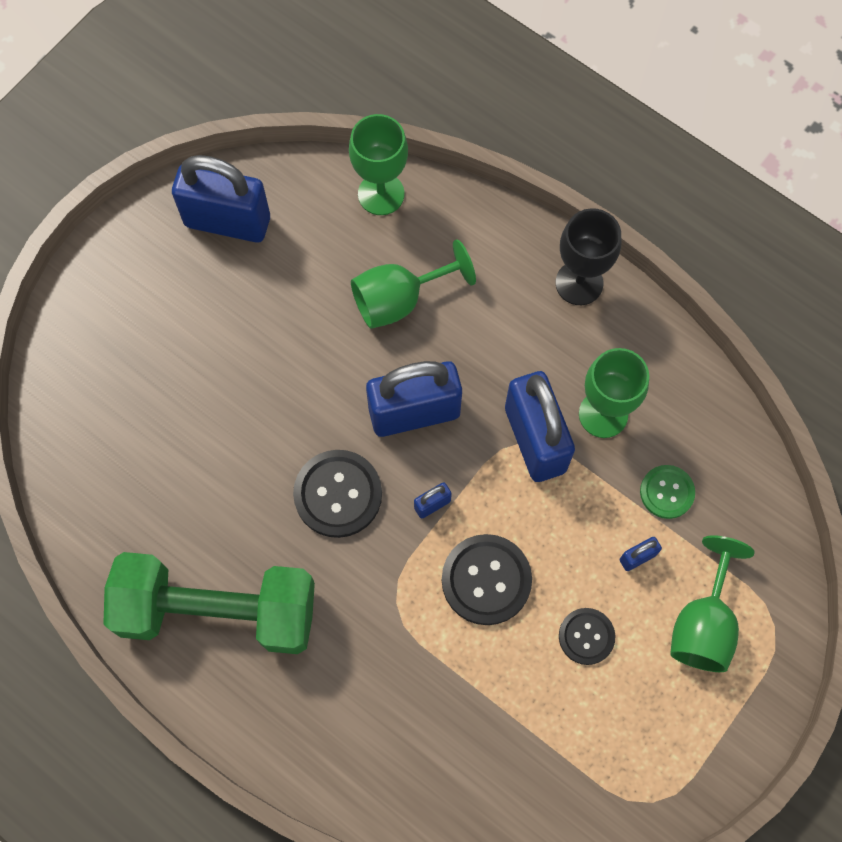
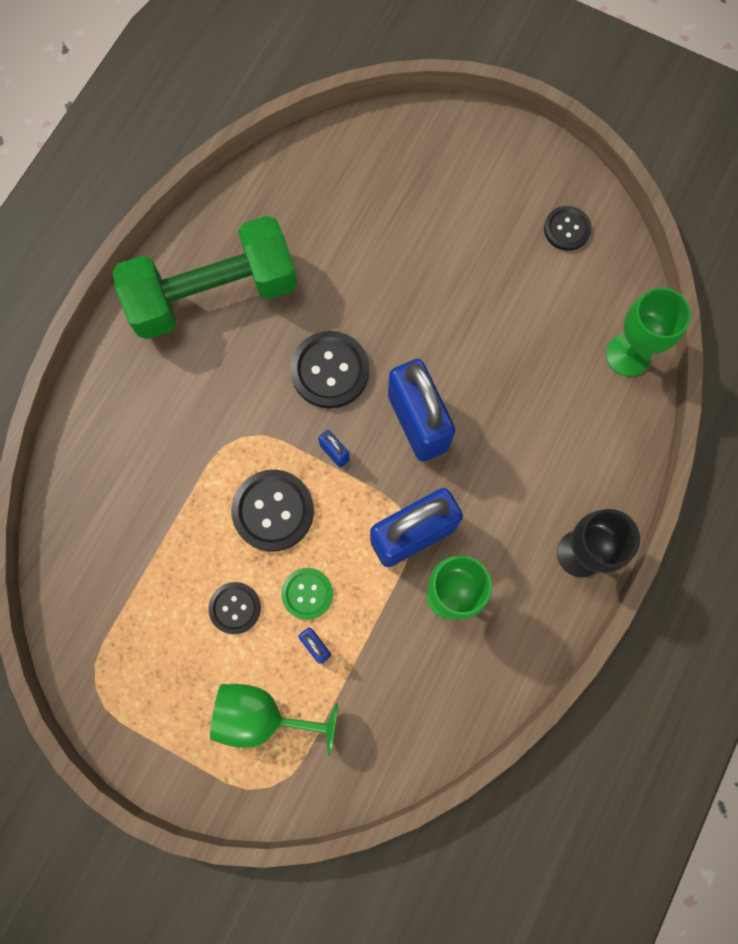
camera: 80 degrees right, 5 degrees up
(218, 610) = (213, 294): green dumbbell -> green dumbbell turned 75 degrees clockwise
(227, 221) = (567, 229): blue padlock -> black button
(399, 300) = (525, 390): green goblet -> none
(667, 492) = (384, 666): green button -> green button (307, 593)

